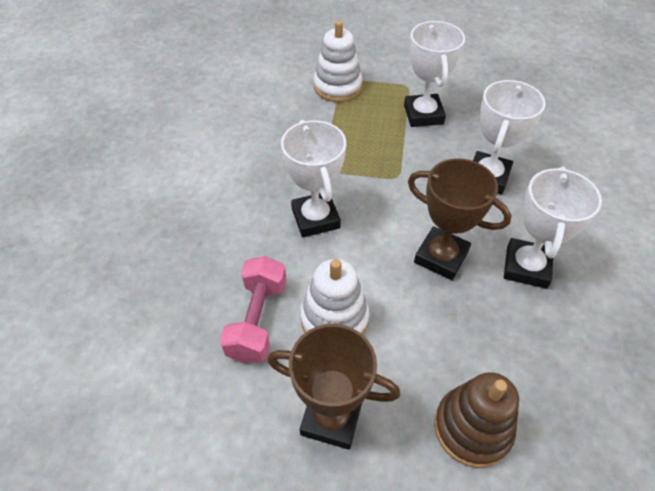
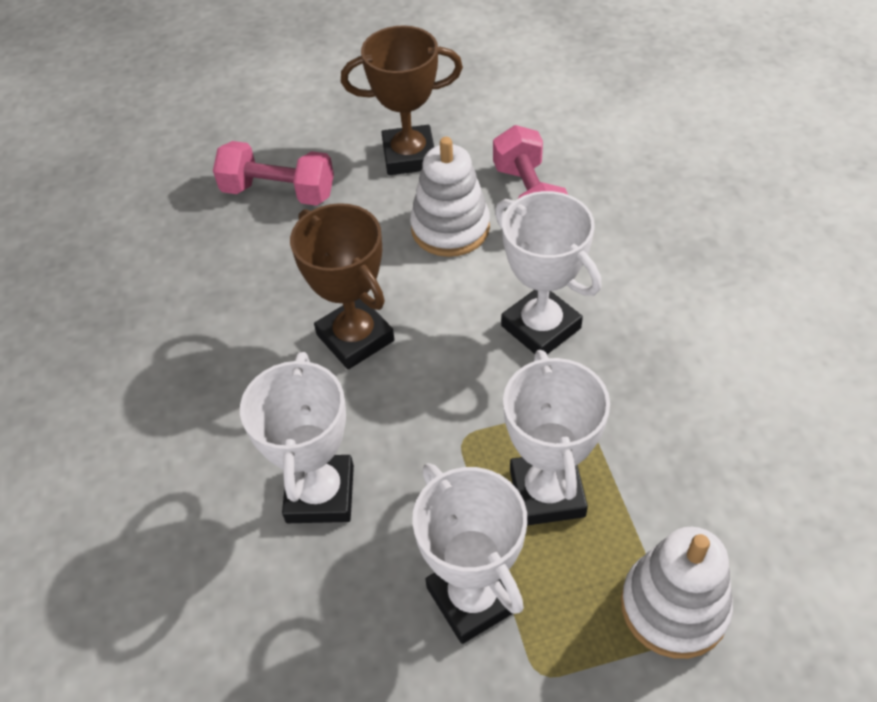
camera: 160 degrees right, 0 degrees up
(441, 257) = (355, 337): brown trophy -> brown trophy turned 45 degrees clockwise
(472, 428) = (279, 192): brown stacking toy -> pink dumbbell
(526, 267) = (242, 365): white trophy -> white trophy (547, 493)

